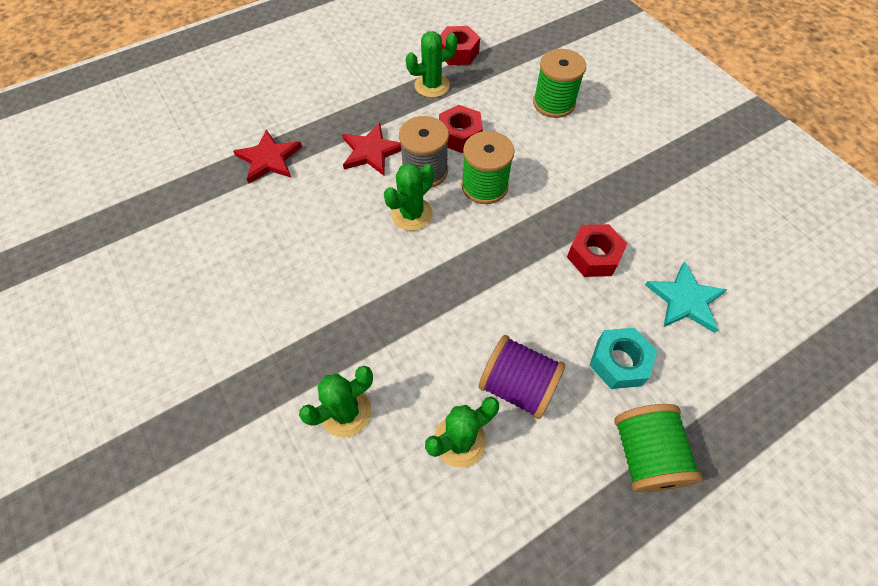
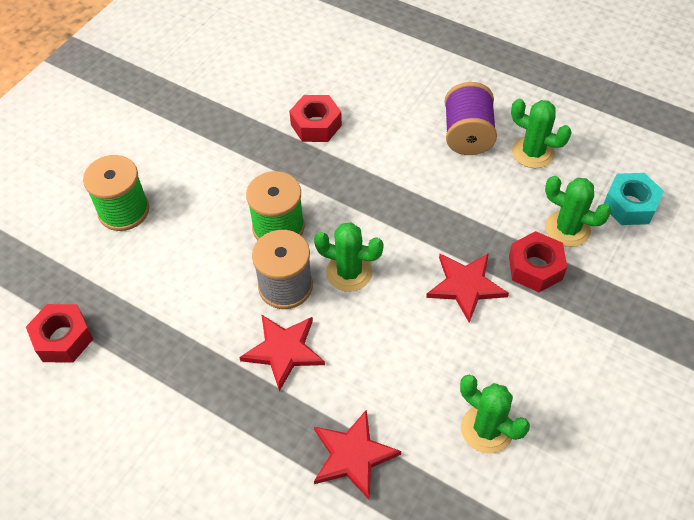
camera: 115 degrees left, 5 degrees down
(344, 288) = (465, 286): none -> red star
(432, 85) = (141, 340): green cactus -> green cactus (487, 429)
(460, 135) = (216, 276): red nut -> red nut (535, 267)
(618, 362) = (406, 86): turquoise nut -> turquoise nut (630, 205)
(645, 455) = (466, 58): green spool -> none
(685, 300) = (325, 63): turquoise star -> none

